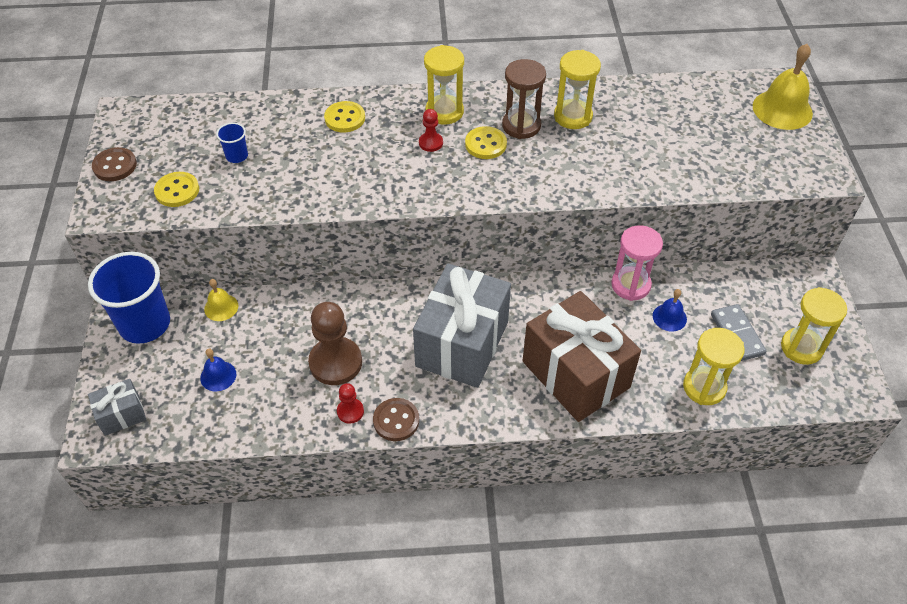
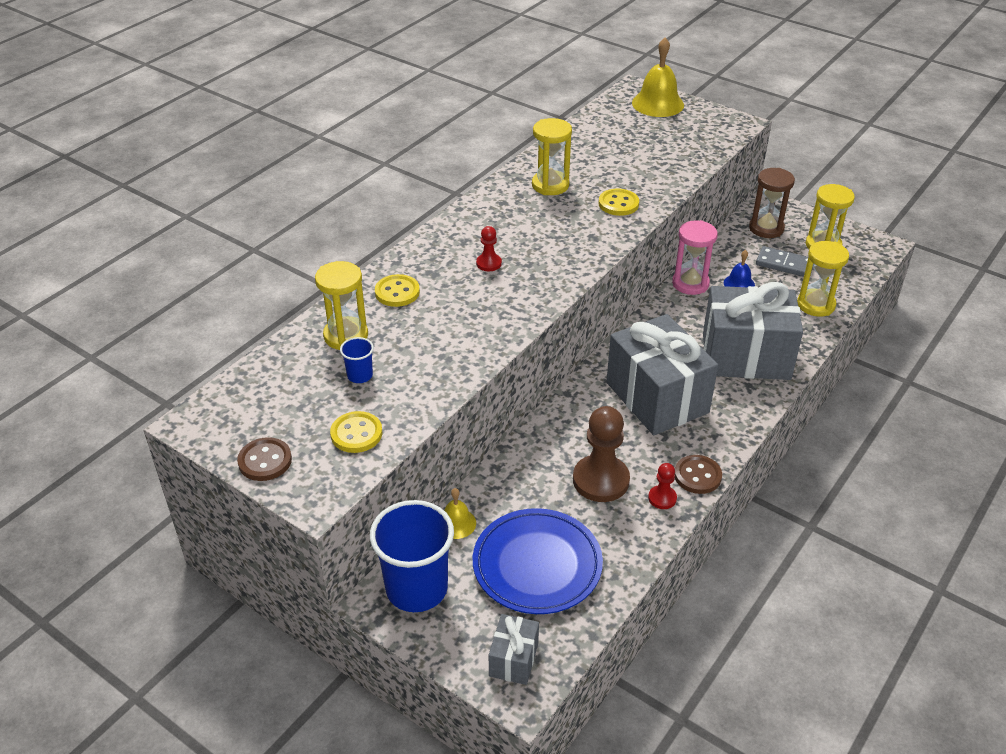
camera: 50 degrees left, 10 degrees down
(218, 376) = (537, 565): blue bell -> blue plate
(444, 112) = (462, 239): yellow hourglass -> yellow hourglass (346, 336)
(485, 144) = (526, 238): yellow button -> yellow button (618, 204)
(521, 126) = (528, 212): brown hourglass -> brown hourglass (766, 228)
(575, 374) = (746, 356): brown gift -> grey gift

